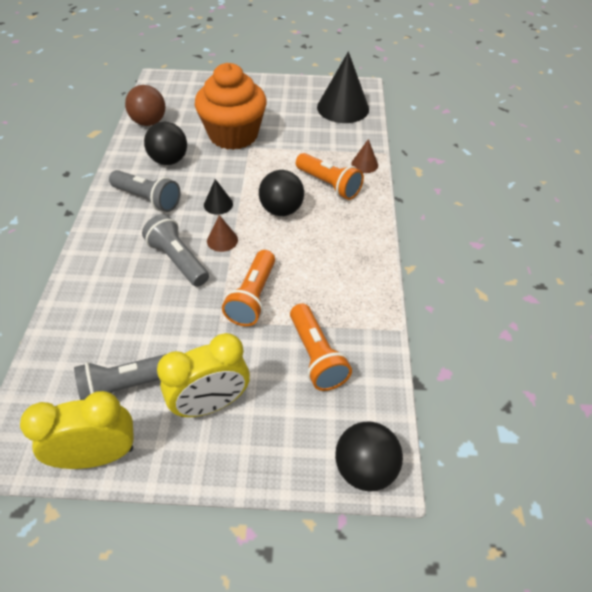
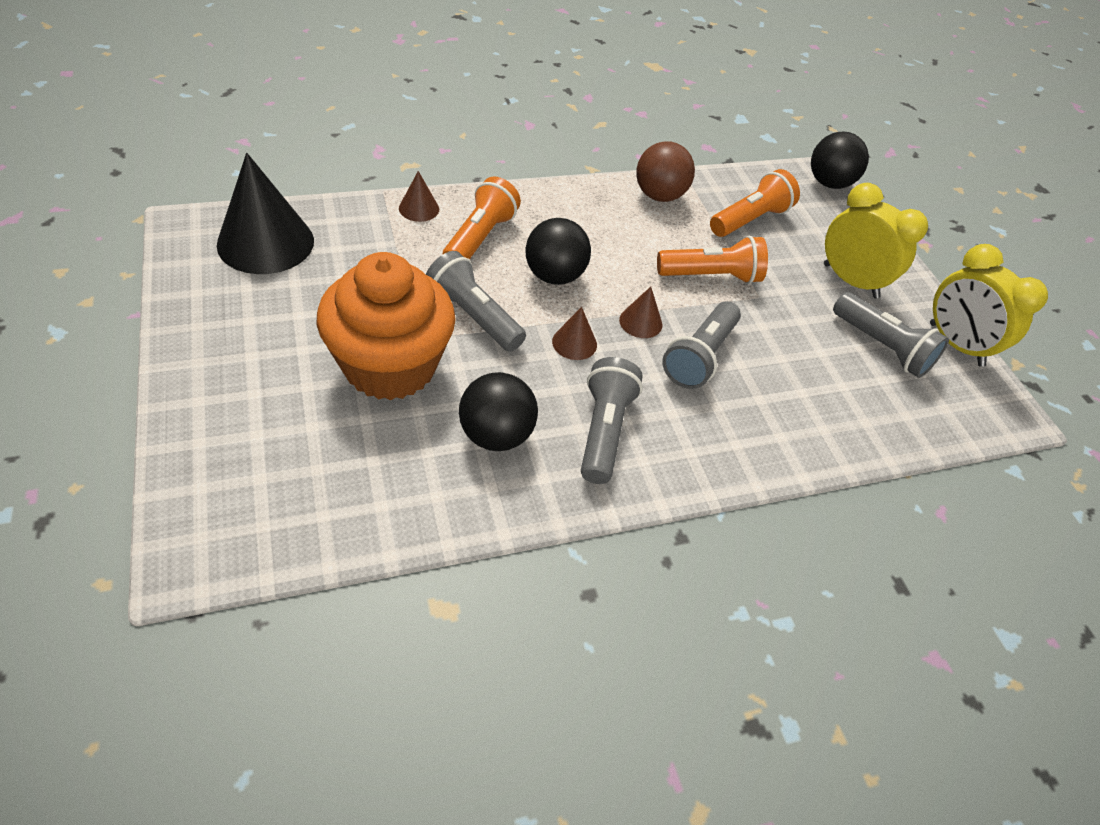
camera: 115 degrees left, 0 degrees up
(149, 122) = (385, 510): brown ball -> brown ball (659, 196)
(218, 204) = (574, 343): black cone -> brown cone
(257, 169) = (473, 316): none -> grey flashlight

